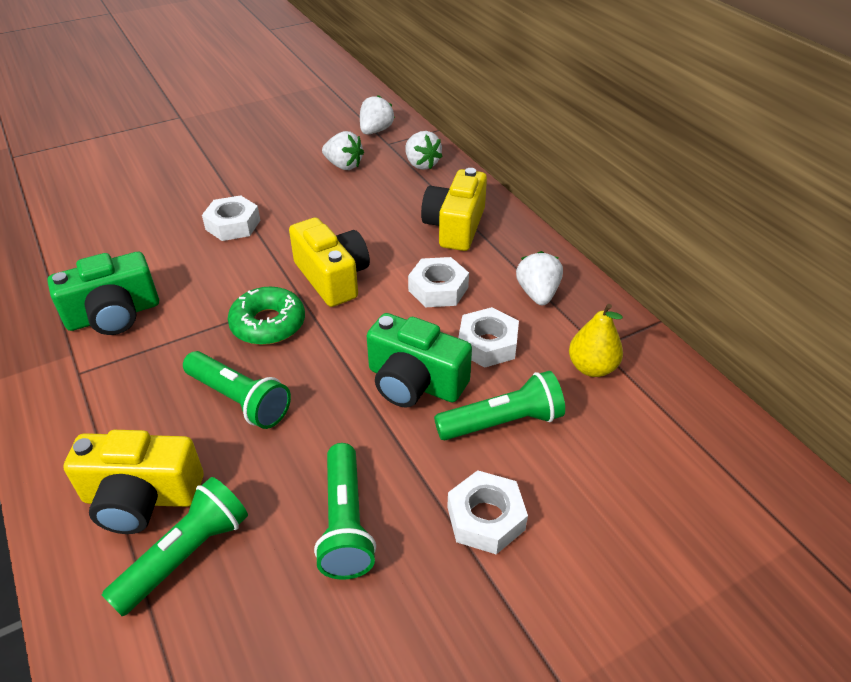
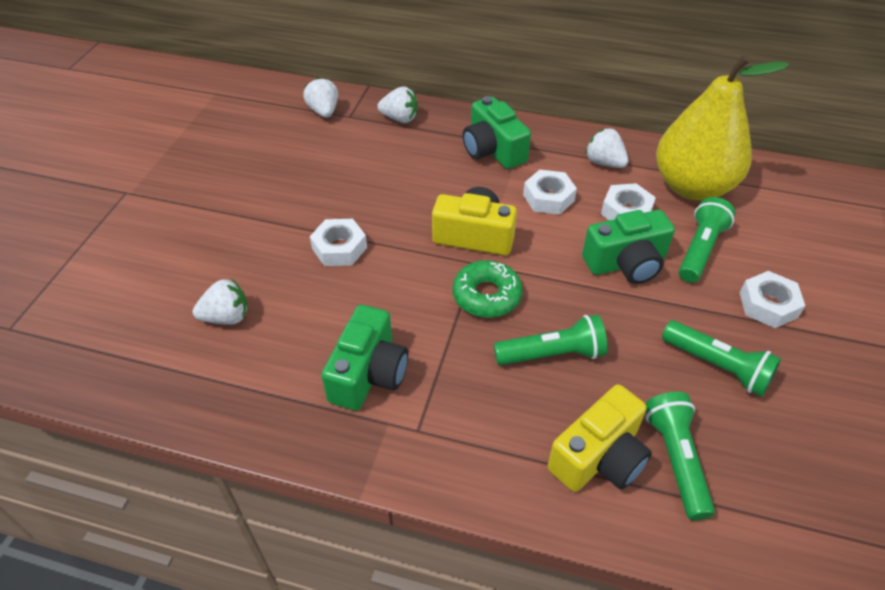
camera: 45 degrees left, 5 degrees up
(344, 165) = (345, 152): white strawberry -> white strawberry (226, 317)
(455, 227) = (493, 150): yellow camera -> green camera
(592, 367) = (692, 187): yellow pear -> yellow pear, size x2.23

